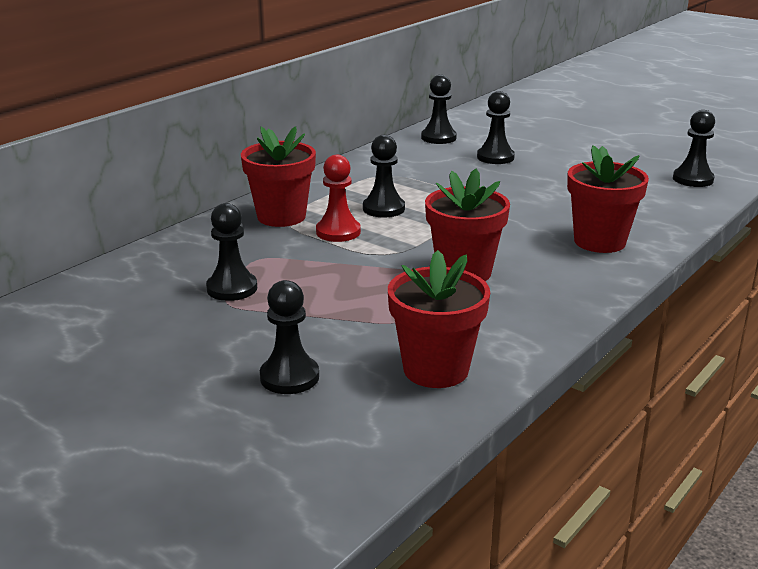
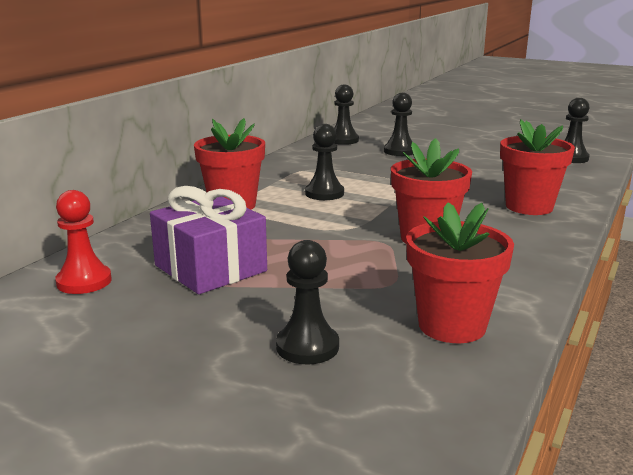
camera: 10 degrees left, 5 degrees down
(232, 288) = (210, 268): black pawn -> purple gift
(338, 232) = (292, 214): red pawn -> red pawn (84, 281)

